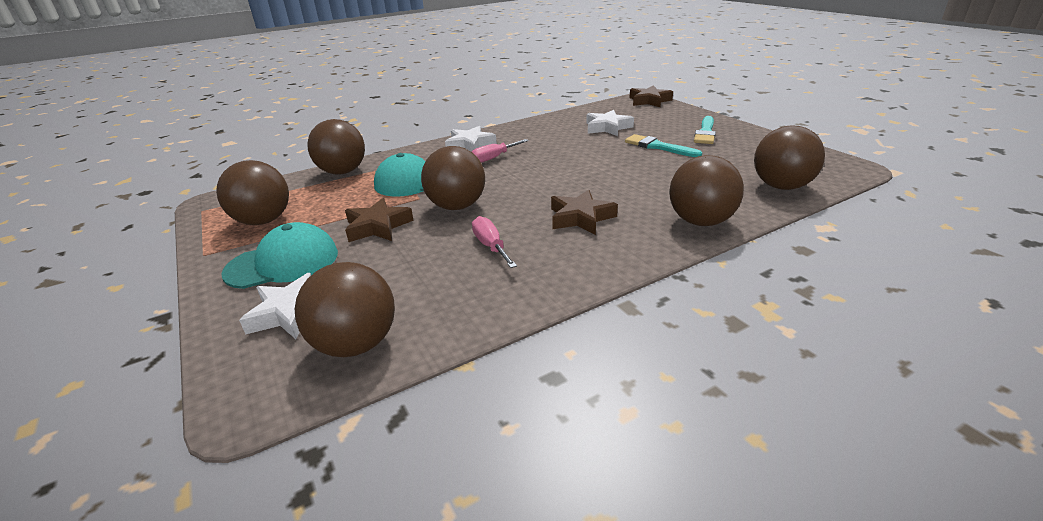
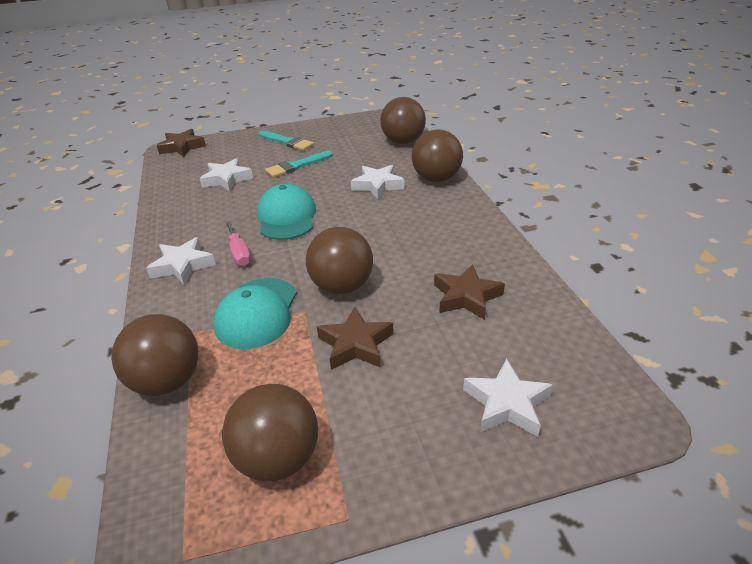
camera: 75 degrees left, 5 degrees up
(283, 263) = (405, 422): turquoise cap -> turquoise cap (286, 217)
(356, 344) = (561, 355): brown ball -> none
(491, 246) = (431, 273): pink screwdriver -> none
(581, 218) = (404, 223): brown star -> brown star (466, 297)
(652, 191) = (377, 185): none -> white star

